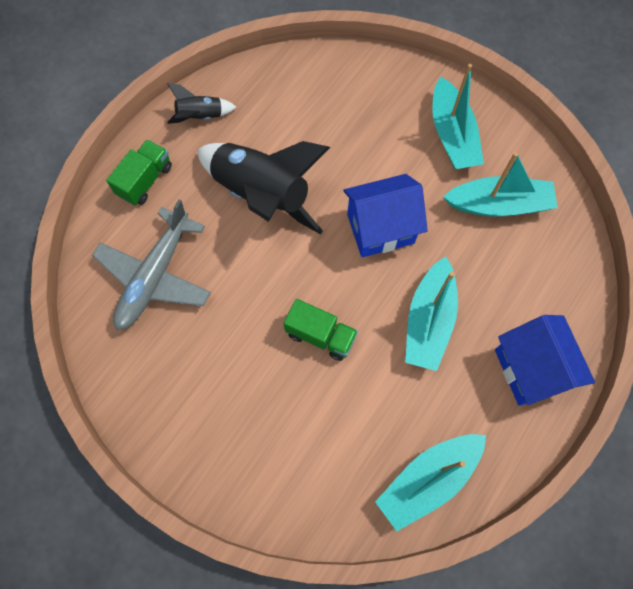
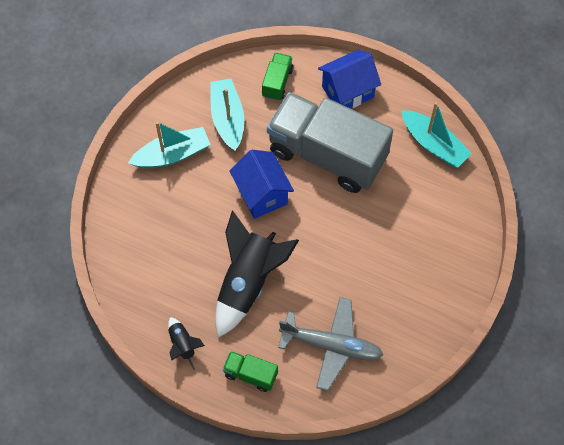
camera: 100 degrees left, 5 degrees down
(320, 335) = (352, 222): green truck -> green truck (277, 82)
(428, 321) = (327, 155): turquoise boat -> grey truck

